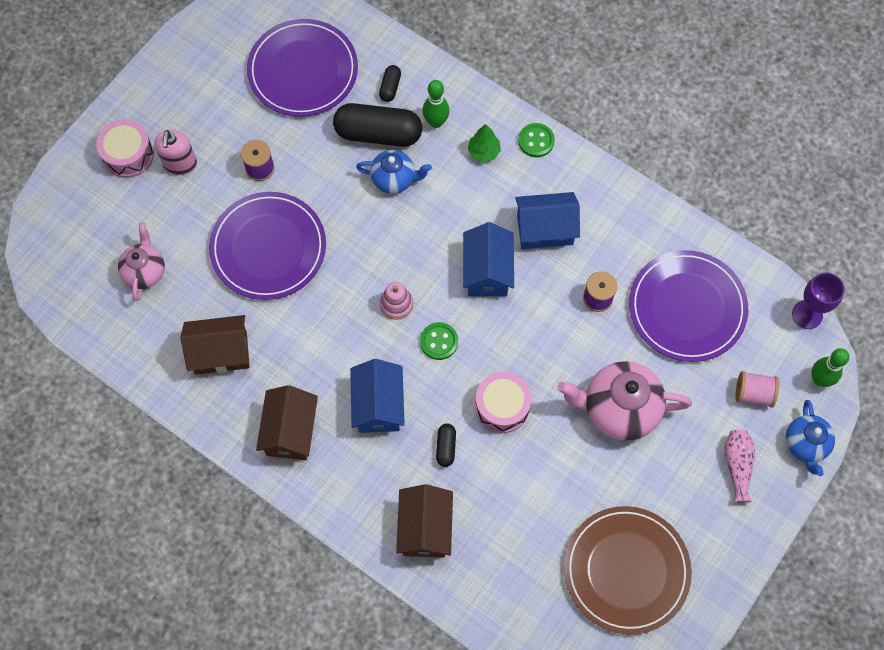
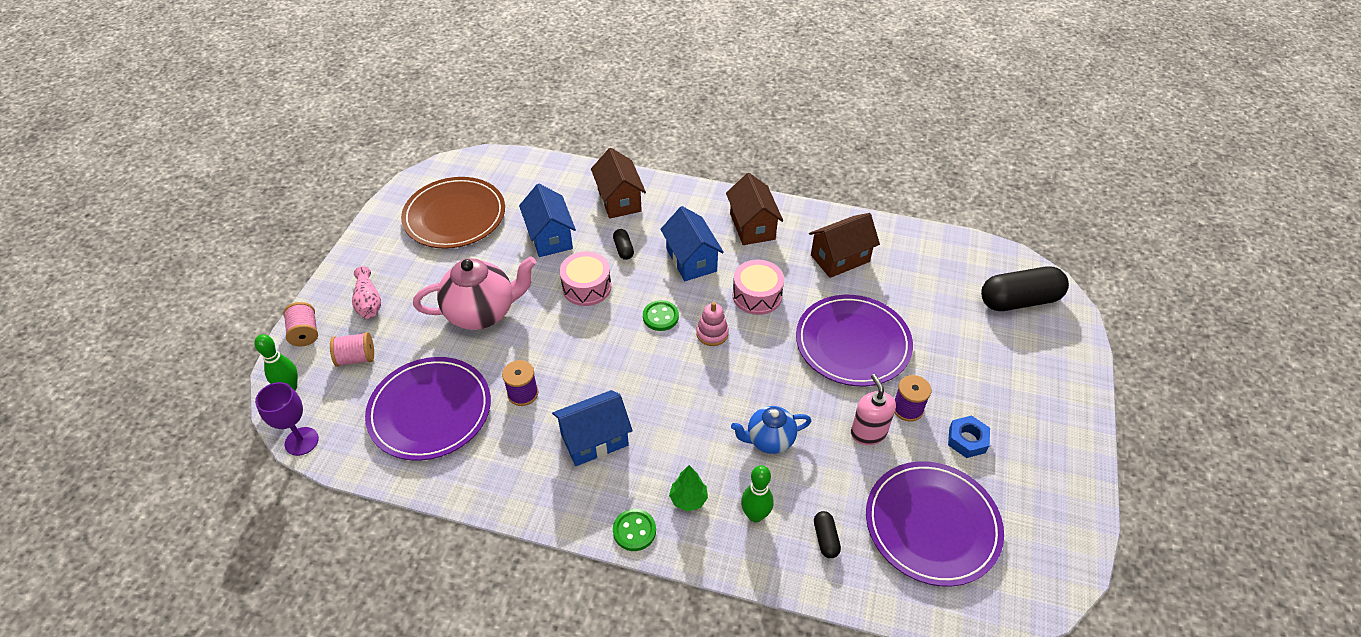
camera: 160 degrees right, 20 degrees down
(128, 154) = (1038, 381): pink drum -> pink drum (757, 295)
(145, 271) = (944, 294): pink teapot -> none
(180, 164) = (984, 388): pink soap dispenser -> pink soap dispenser (868, 433)
(229, 125) = (967, 440): none -> blue nut
(378, 133) = (810, 482): black capsule -> black capsule (1019, 300)
(487, 271) = (639, 384): blue house -> blue house (550, 237)
(805, 444) = (305, 333): blue teapot -> pink spool

